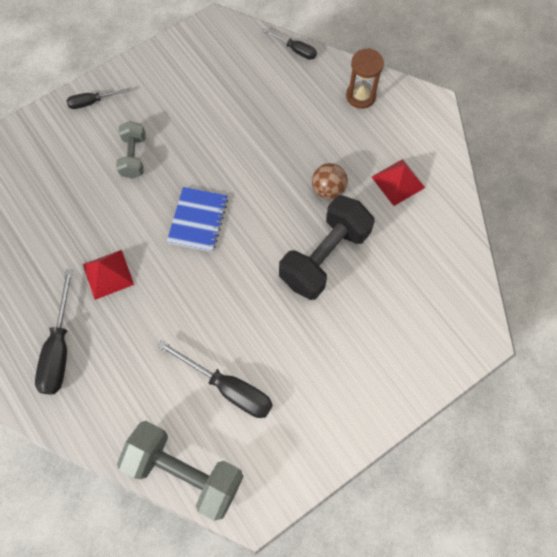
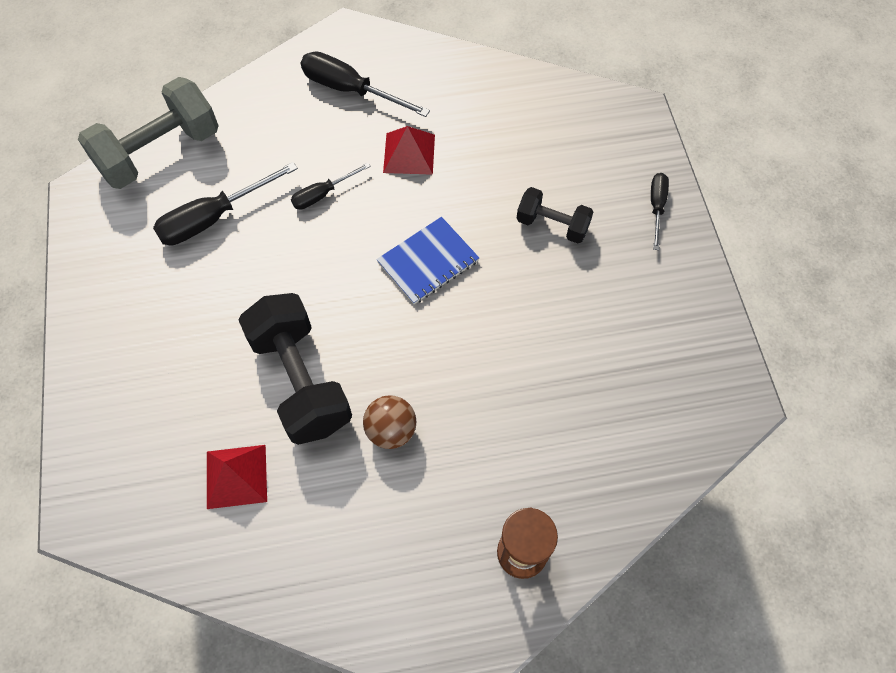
camera: 115 degrees right, 5 degrees down
(134, 157) = (552, 225): grey dumbbell -> black dumbbell
(198, 220) = (428, 262): blue notebook -> blue notebook turned 75 degrees counterclockwise
(295, 50) = (648, 495): black screwdriver -> black screwdriver (322, 194)
(398, 182) = (353, 531): red pyramid -> red pyramid (236, 476)

